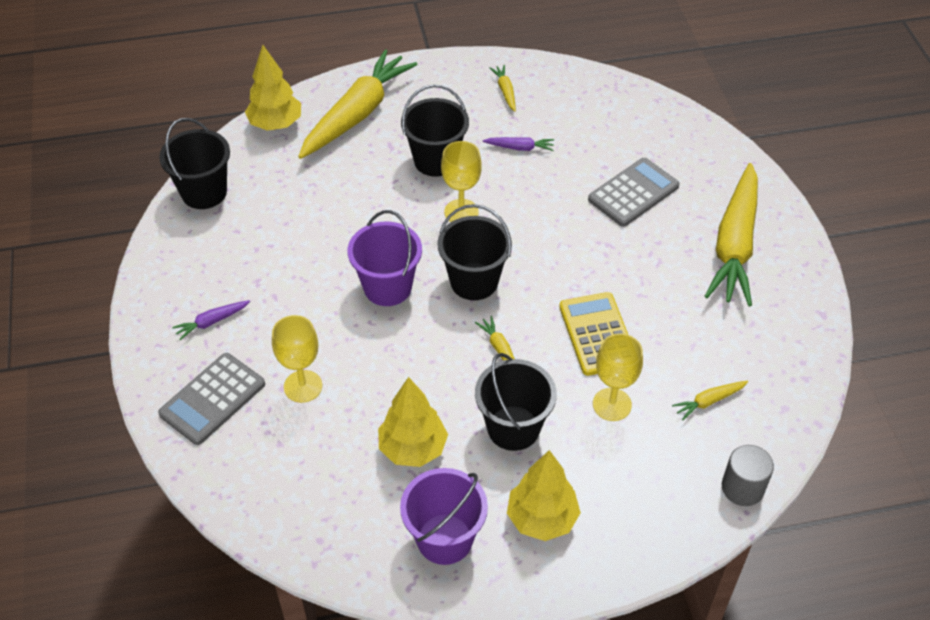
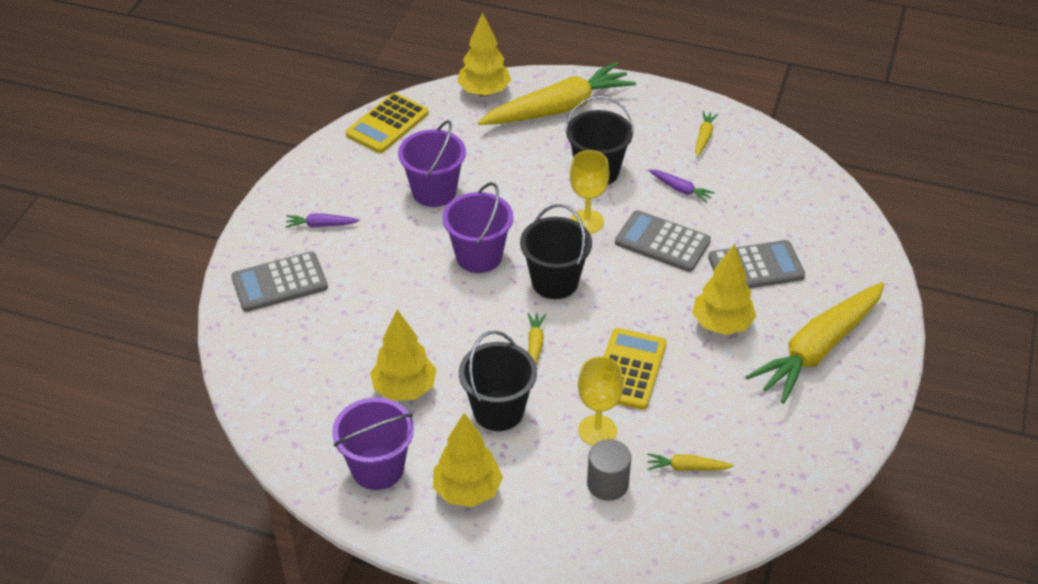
camera: 30 degrees right, 5 degrees down
(204, 192) = (387, 124): black bucket -> yellow calculator
(299, 242) = (434, 192): none -> purple bucket
(303, 386) = (354, 303): yellow goblet -> none
(540, 203) = (662, 242): none -> grey calculator
(643, 257) = (722, 324): none -> yellow tree
(742, 488) = (661, 550): grey cylinder -> grey cylinder (607, 484)

